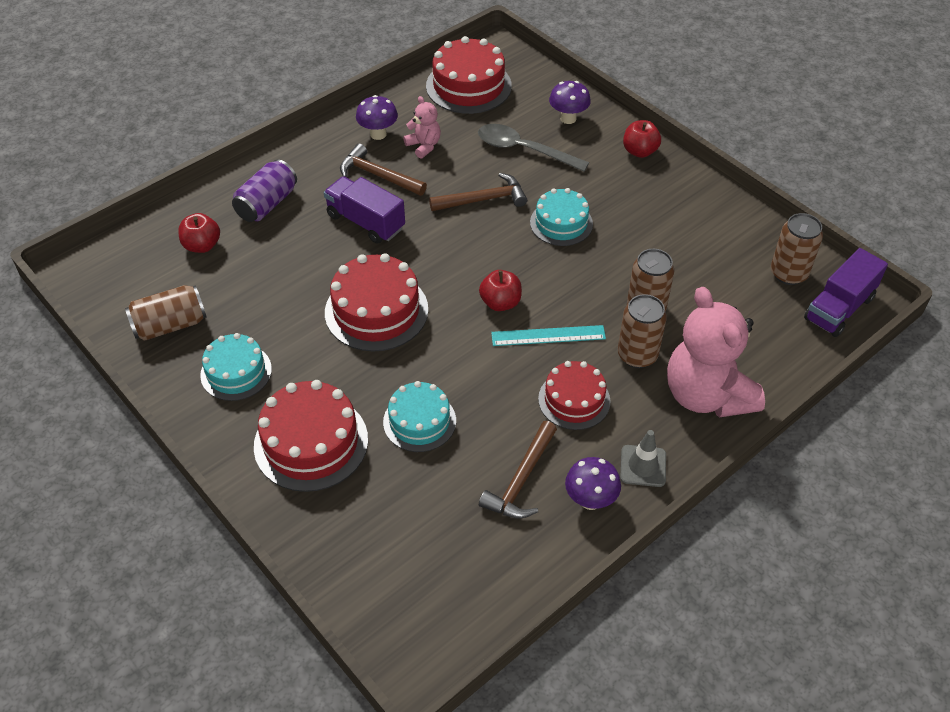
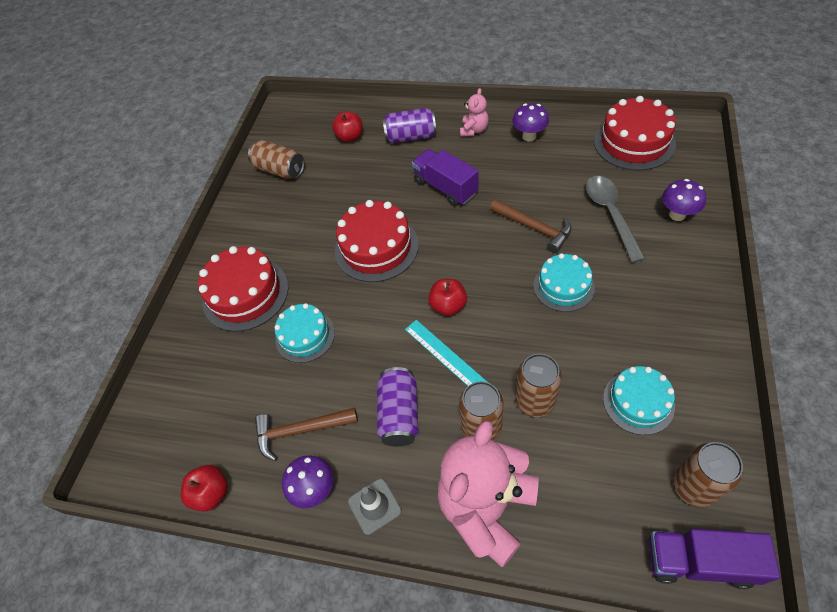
camera: 60 degrees right, 5 degrees up
(236, 372) = (270, 221): turquoise cake -> turquoise cake (638, 402)
(365, 222) = (445, 187): purple truck -> purple truck turned 45 degrees counterclockwise
(378, 175) = (492, 163): brown hammer -> none
(424, 146) = (546, 164): pink teddy bear -> pink teddy bear (474, 130)
(574, 400) = (399, 414): red cake -> purple can
(639, 151) = (701, 281): red apple -> red apple (211, 493)

